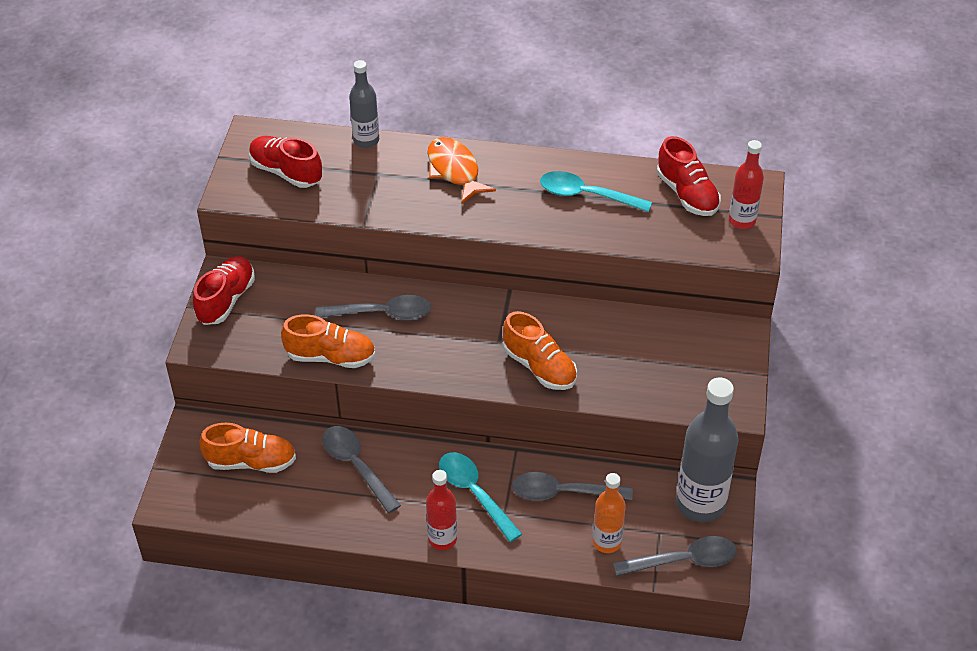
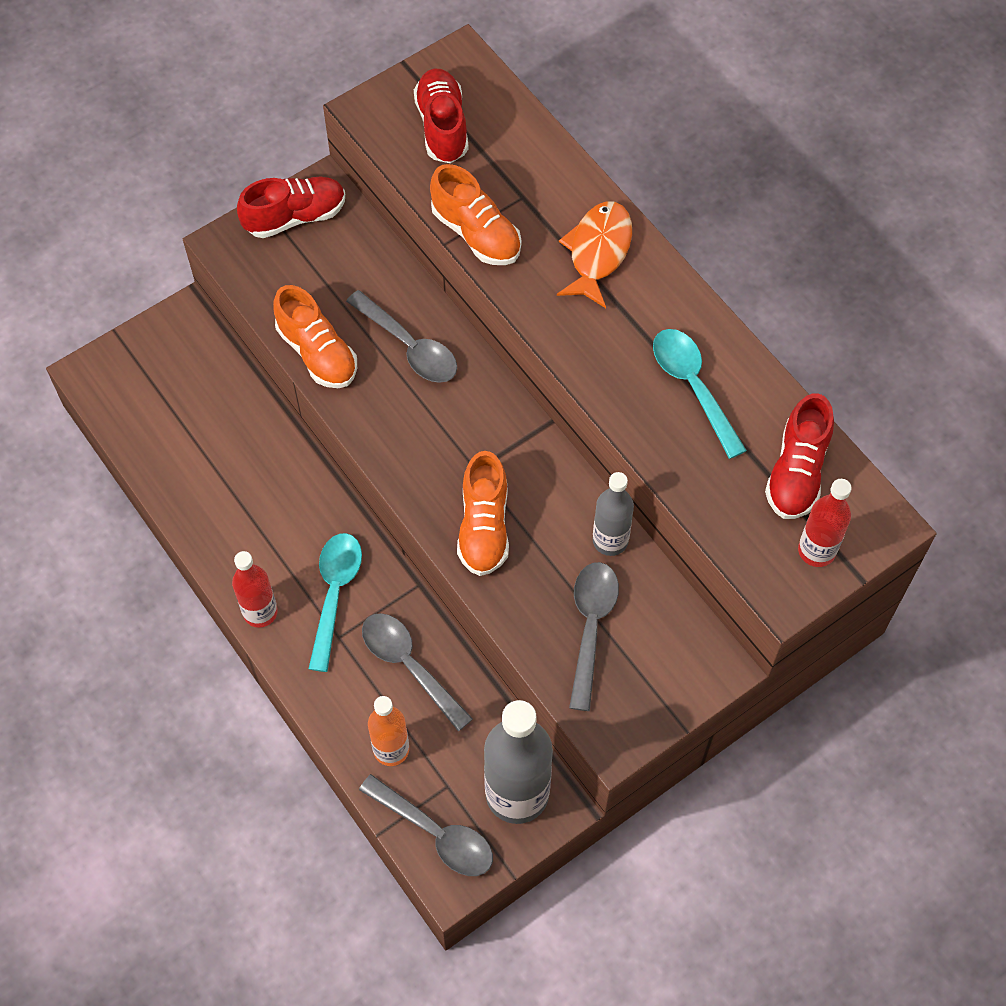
camera: 45 degrees right, 15 degrees up
(251, 462) = (192, 393): orange shoe -> orange shoe (476, 233)
(356, 466) = (269, 475): grey spoon -> grey spoon (590, 627)
(366, 140) = (554, 149): grey bottle -> grey bottle (610, 540)

